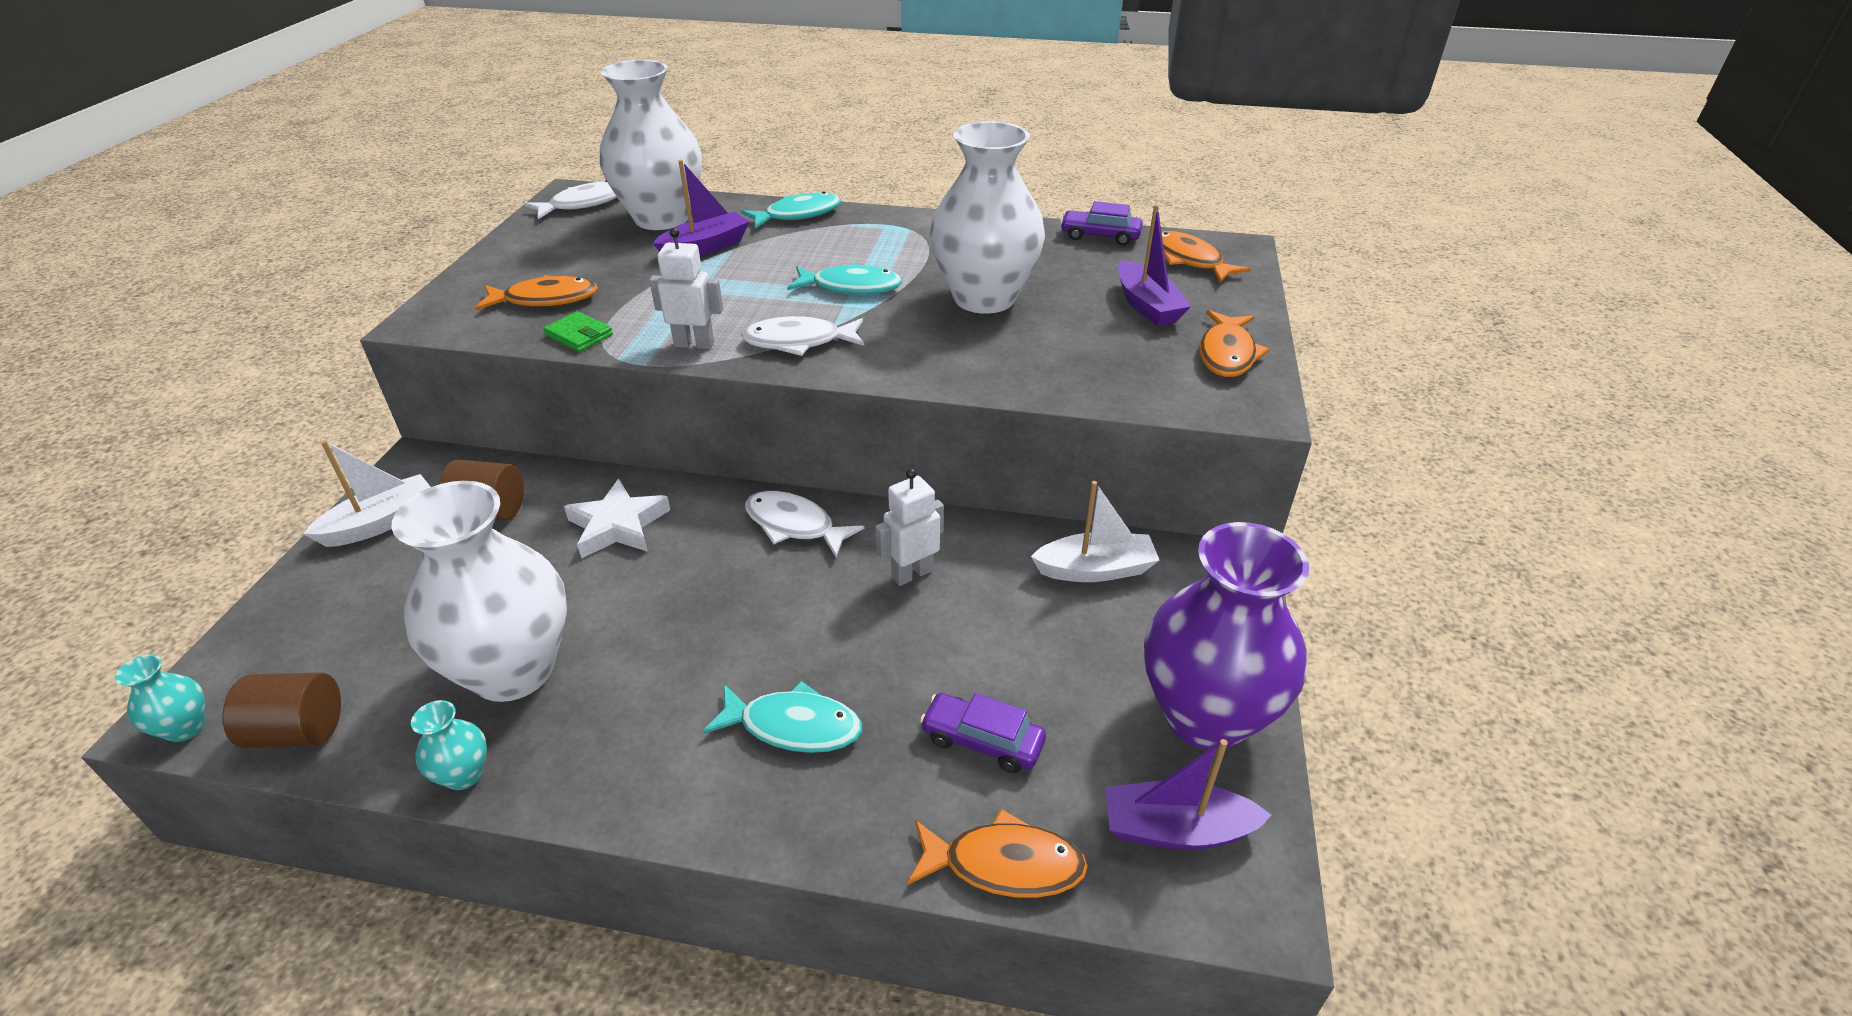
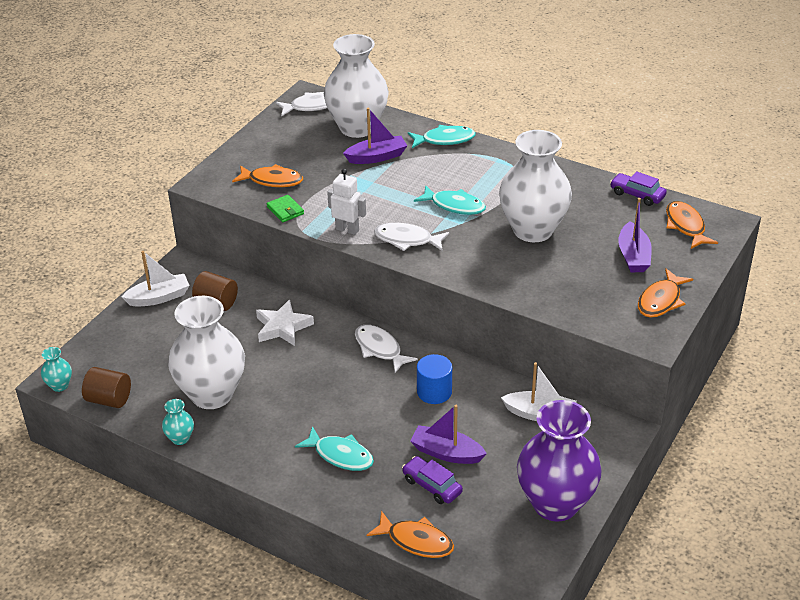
camera: 20 degrees right, 0 degrees up
(912, 573) = (434, 392): white robot -> blue cylinder
(1175, 829) = (507, 549): purple boat -> purple boat (446, 453)

